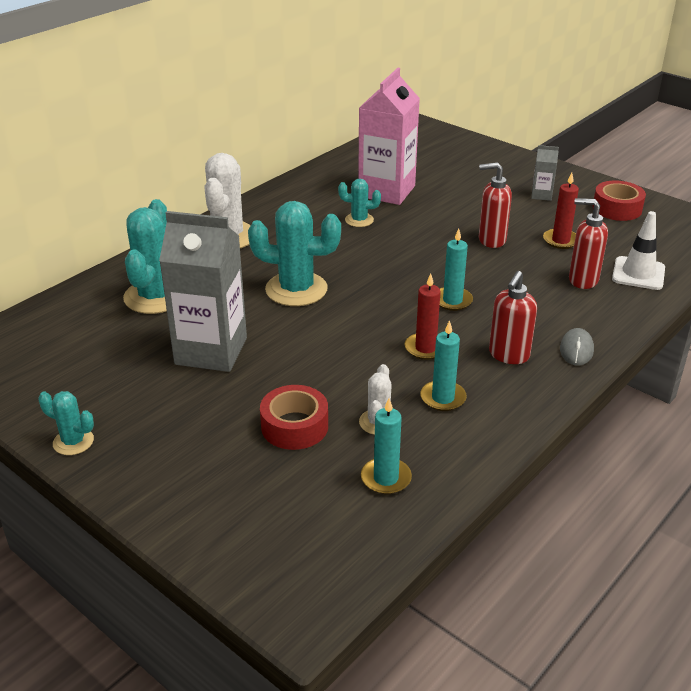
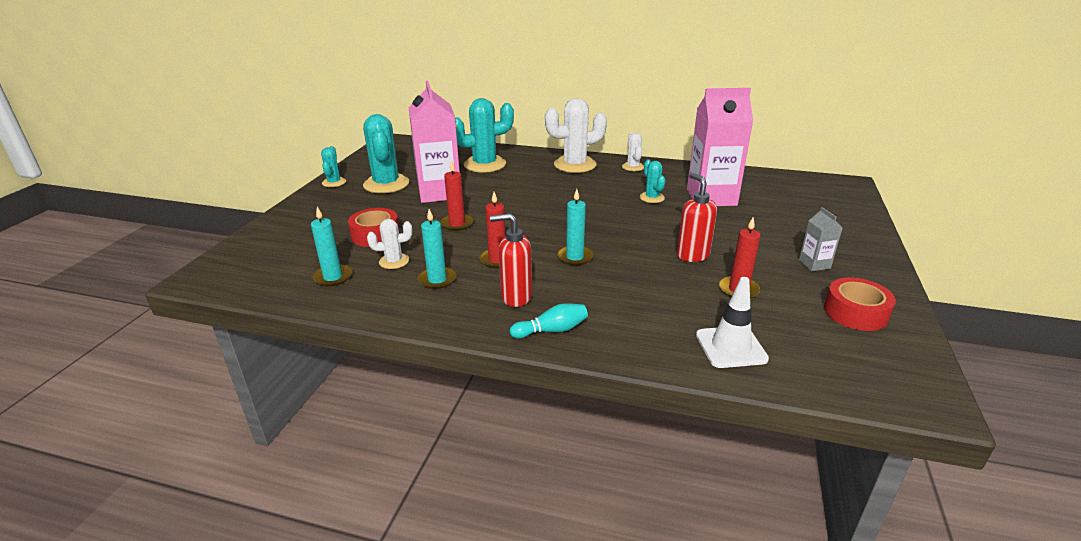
camera: 65 degrees right, 5 degrees down
(211, 351) = (439, 192): grey carton -> pink carton
(273, 205) = (633, 167): none -> white cactus
(296, 289) = (532, 199): turquoise cactus -> turquoise cactus (386, 184)
(316, 356) = (457, 224): none -> red candle
(576, 350) = (552, 330): grey mouse -> turquoise bowling pin
(582, 280) = (678, 314): red soap dispenser -> none

